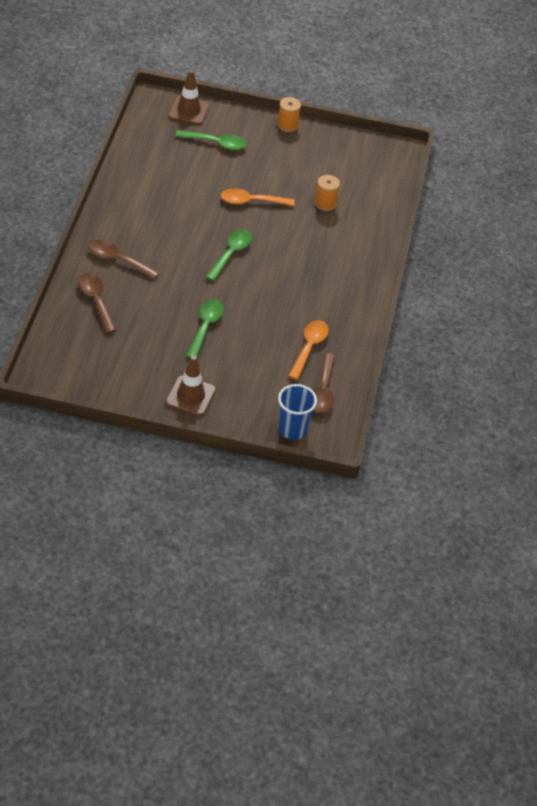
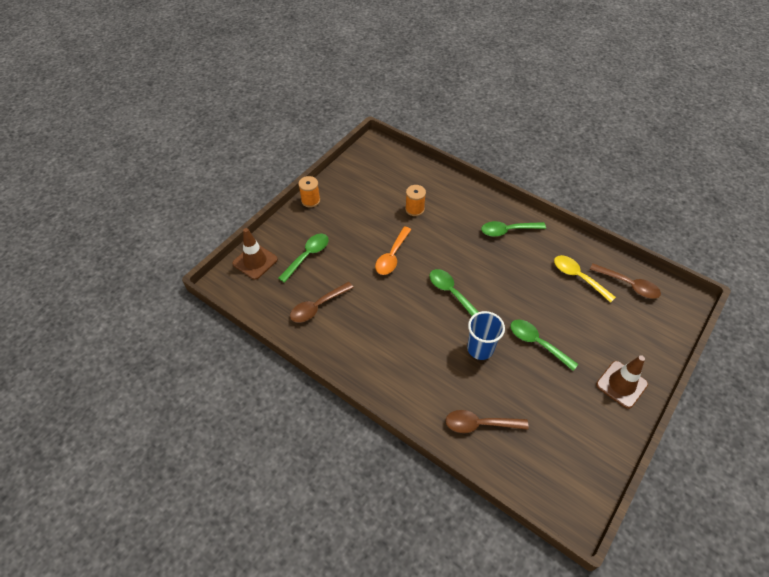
camera: 60 degrees left, 5 degrees up
(118, 260) = (429, 385): brown spoon -> brown spoon (317, 306)
(292, 429) = (670, 321): blue cup -> blue cup (480, 349)
(309, 348) = (578, 277): orange spoon -> yellow spoon
(341, 282) = (508, 230): none -> green spoon

